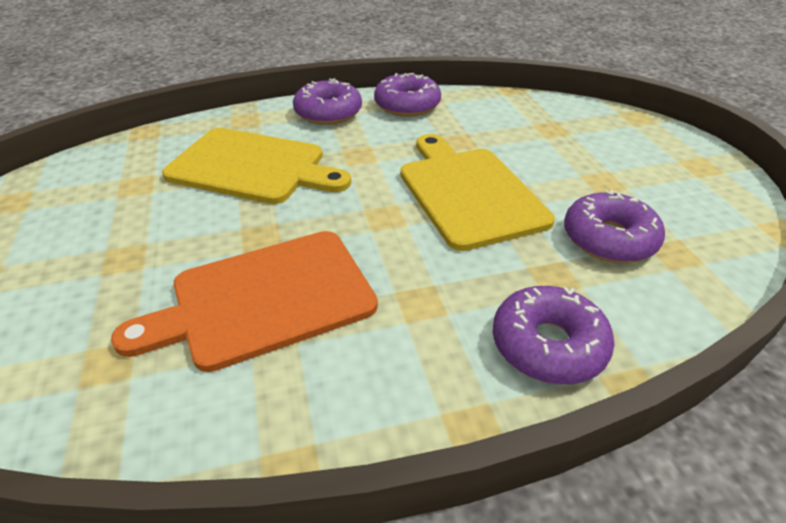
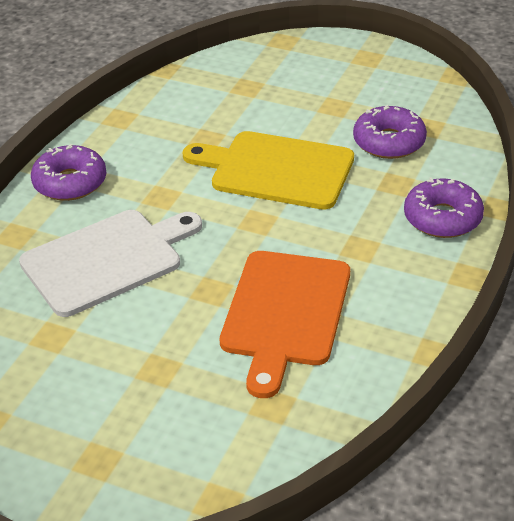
camera: 50 degrees left, 0 degrees up
(252, 167) = (107, 260): yellow cutting board -> white cutting board
(407, 105) = (117, 135): purple donut -> none

